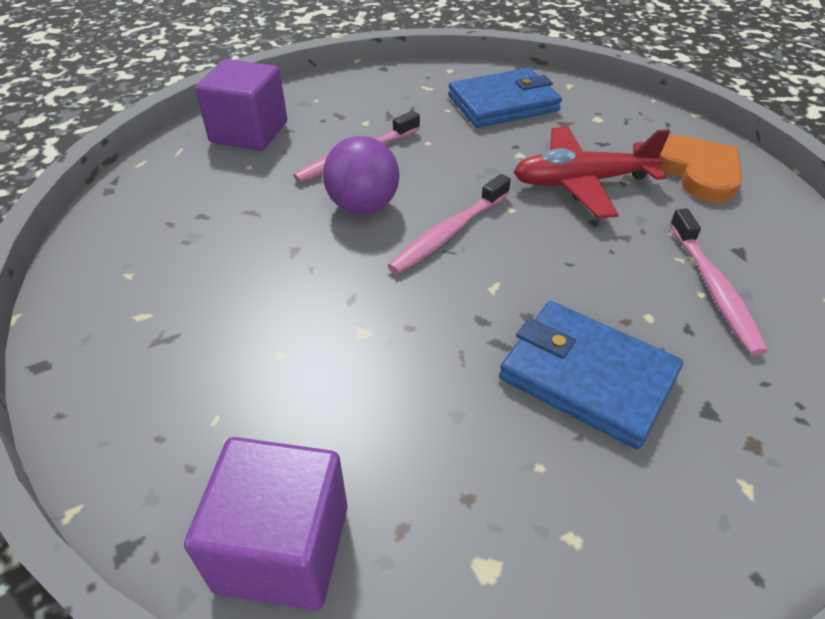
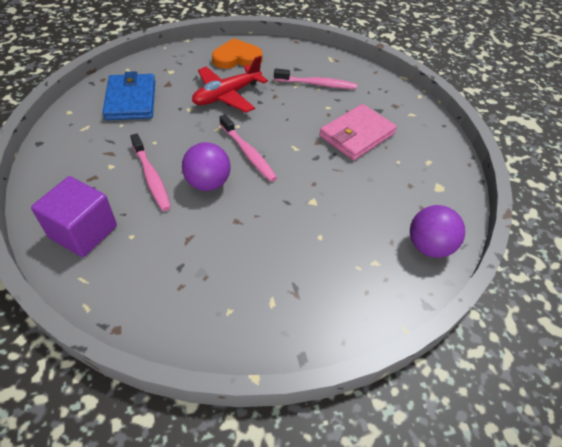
camera: 80 degrees left, 5 degrees up
(283, 547) = (429, 246): purple cube -> purple ball
(581, 182) = (227, 95): red plane -> red plane turned 45 degrees clockwise
(587, 377) = (357, 135): blue wallet -> pink wallet

